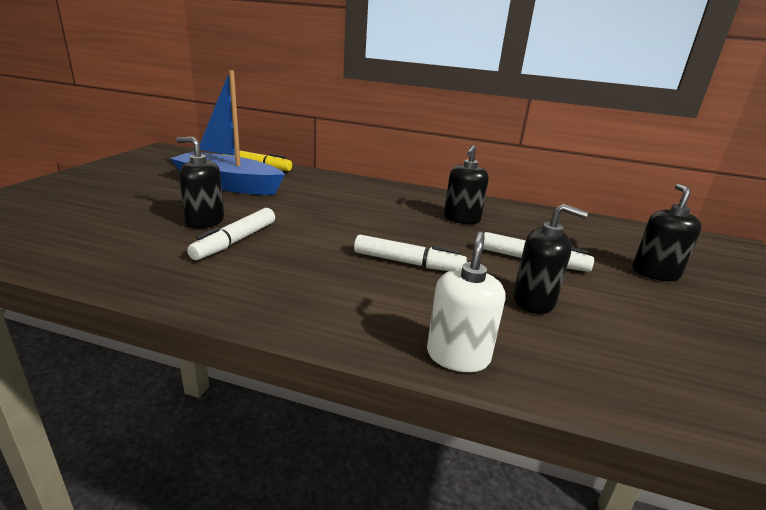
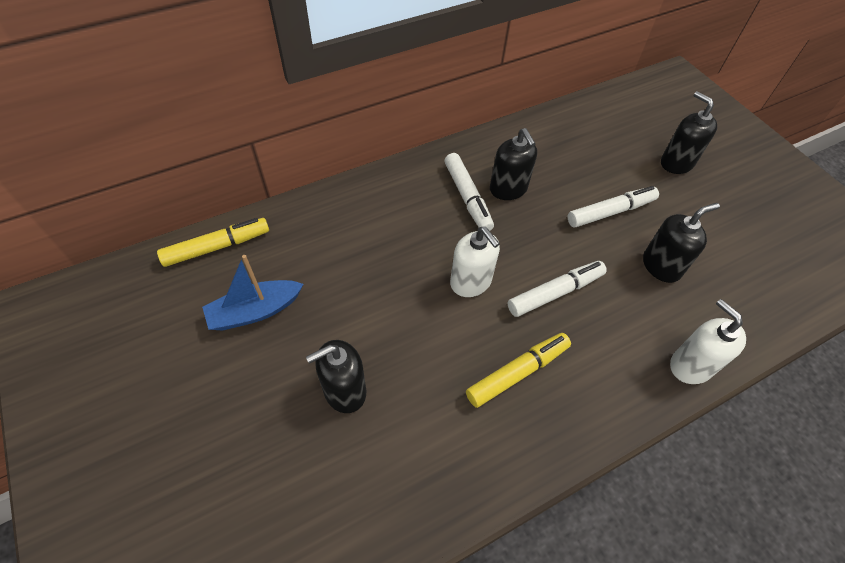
camera: 45 degrees left, 30 degrees up
(228, 185) = (255, 311): blue boat -> blue boat, size x0.60
(235, 241) = (415, 391): white marker -> white marker (467, 197)
(307, 271) = (517, 373): none -> yellow marker
(357, 231) = (471, 282): none -> white soap dispenser

